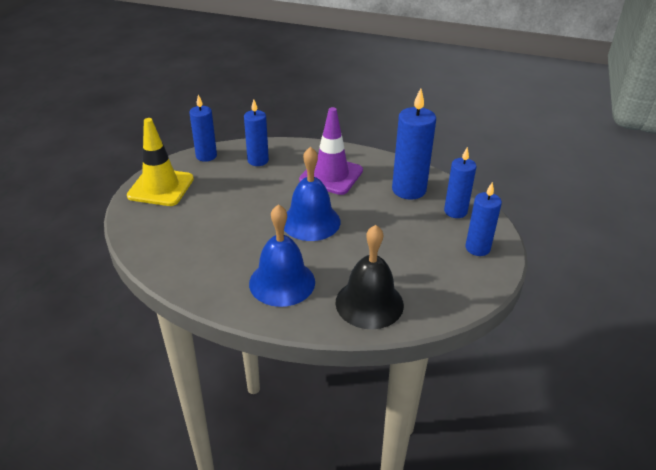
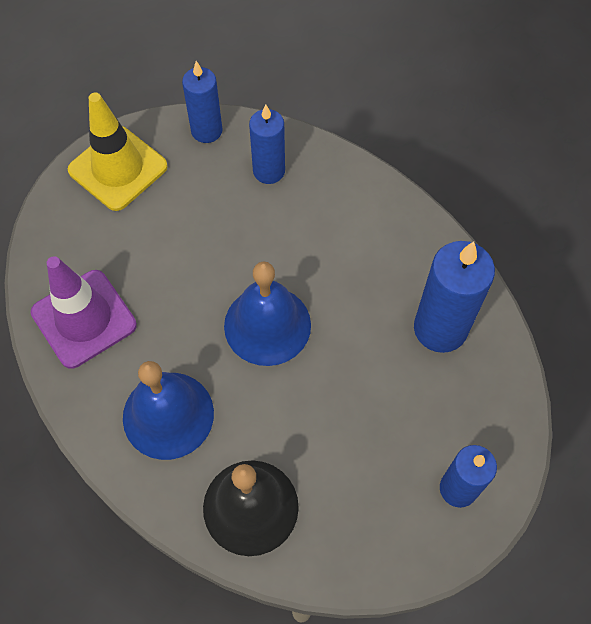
camera: 30 degrees right, 25 degrees up
(331, 175) = (350, 248): purple traffic cone -> purple traffic cone (84, 319)
(455, 211) = (477, 404): blue candle -> none

